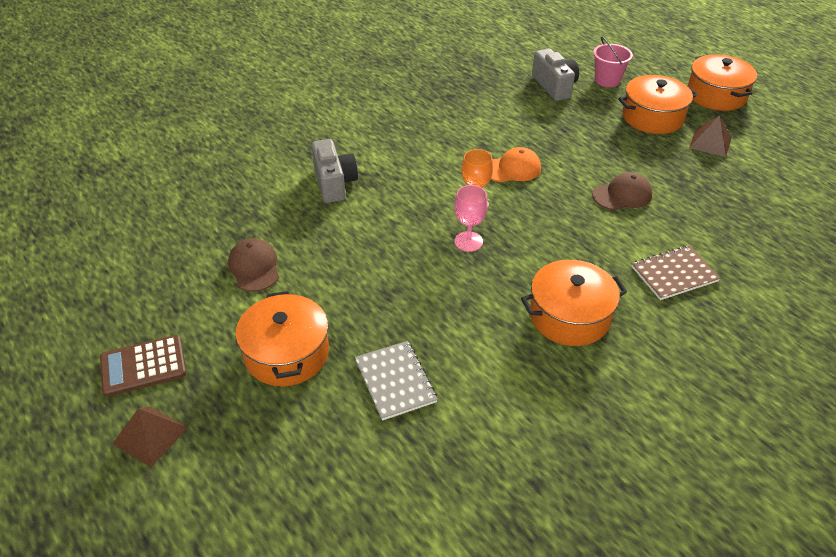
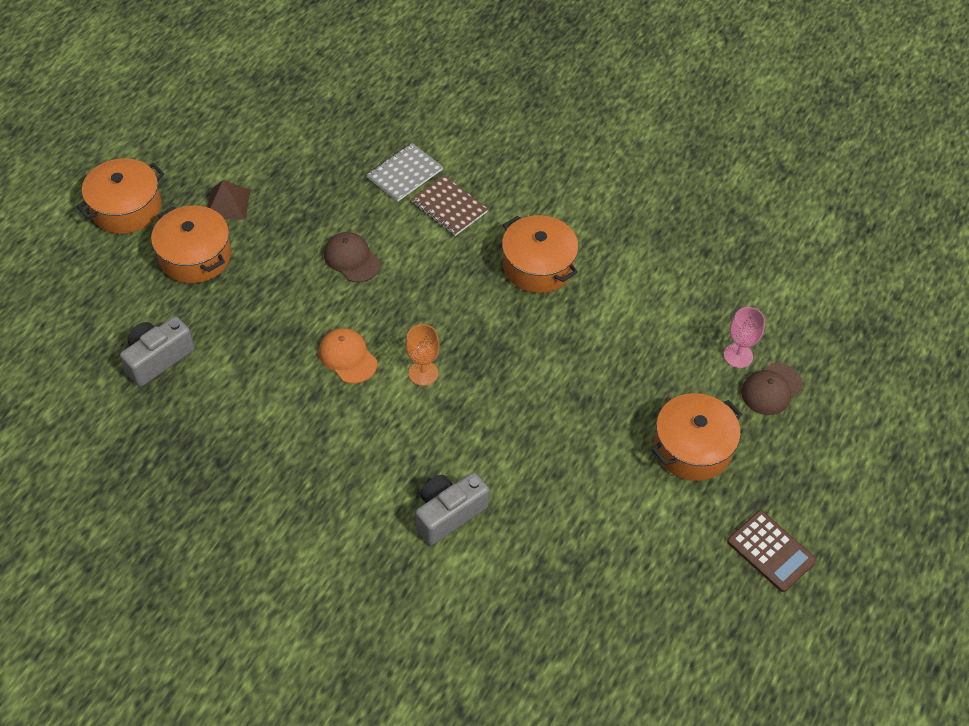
camera: 115 degrees left, 10 degrees up
(150, 435) = (824, 504): brown pyramid -> none
(254, 267) = (611, 526): brown cap -> brown cap (771, 389)
(395, 381) = (673, 360): grey notebook -> grey notebook (405, 174)
(468, 241) = (482, 361): pink goblet -> pink goblet (738, 355)
(607, 80) = (124, 310): pink bucket -> none

